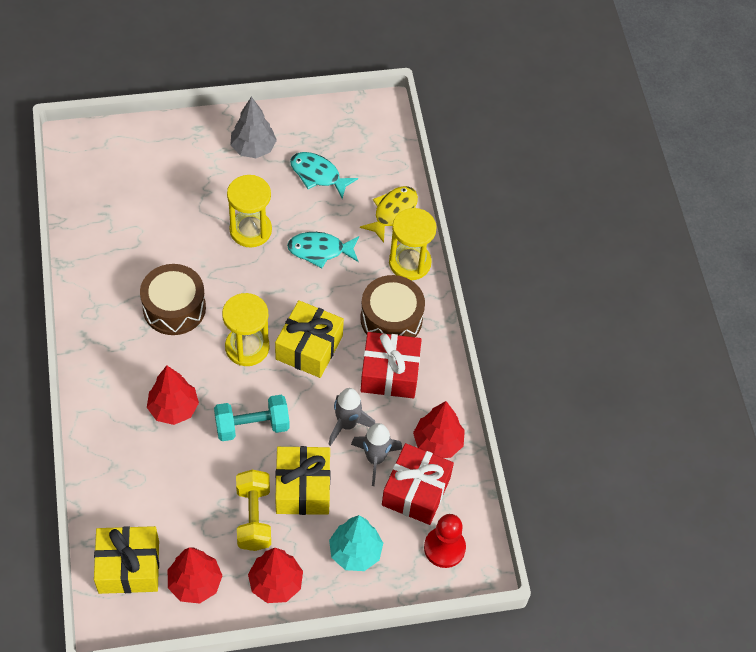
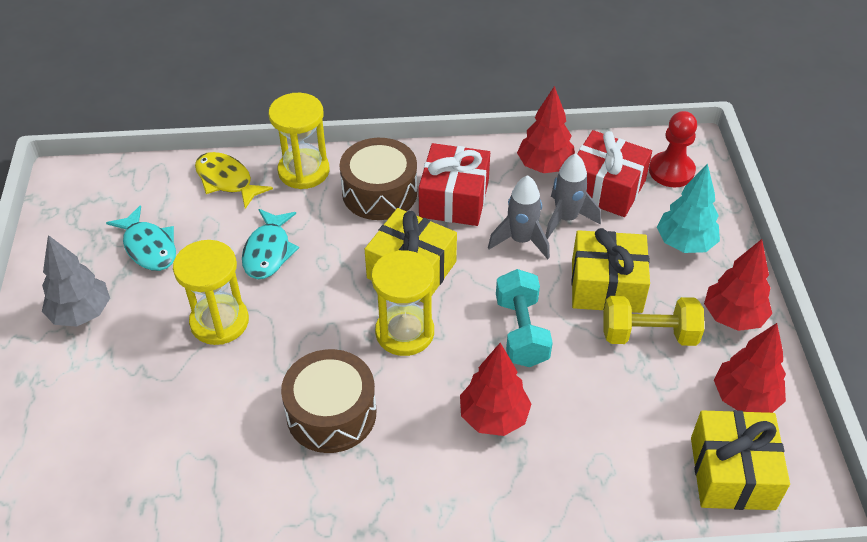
camera: 80 degrees left, 10 degrees down
(318, 175) = (149, 247): turquoise fish -> turquoise fish turned 75 degrees counterclockwise

